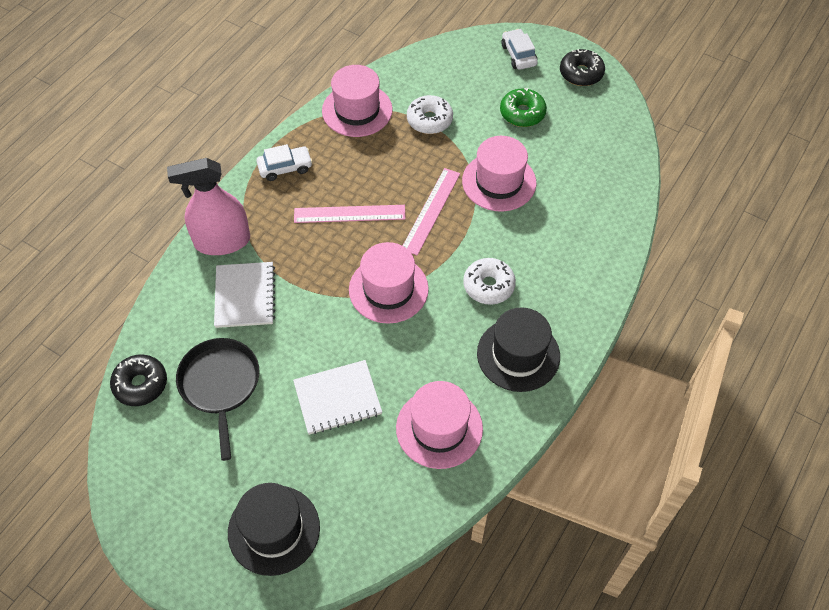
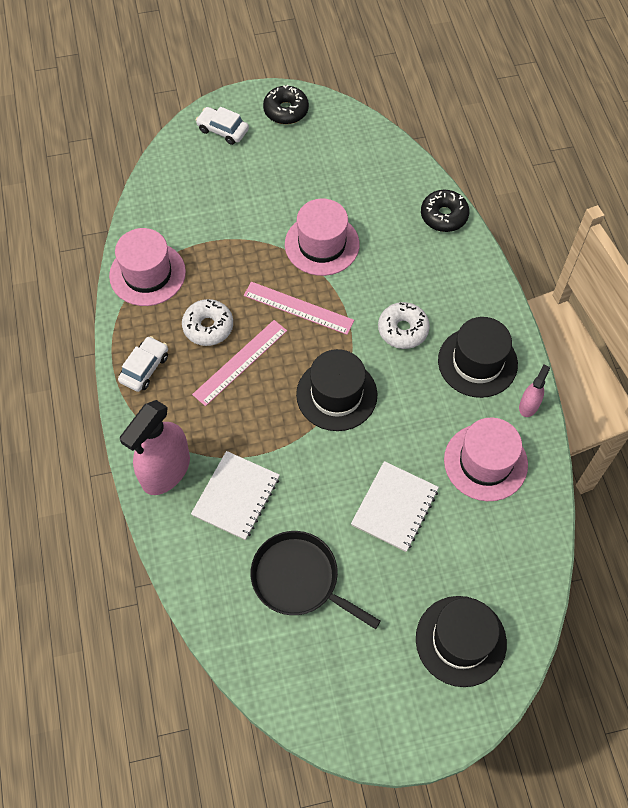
camera: 45 degrees left, 5 degrees up
(140, 384) = (238, 637): black donut -> black donut (444, 216)
(245, 296) = (236, 496): white notebook -> white notebook turned 75 degrees clockwise
(388, 289) = (336, 394): pink hat -> black hat
(429, 120) = (215, 236): white donut -> white donut (208, 327)
(431, 211) = (298, 308): pink ruler -> pink ruler turned 45 degrees counterclockwise
(521, 419) = (529, 405): none -> pink spray bottle
(522, 113) = (278, 176): green donut -> none

